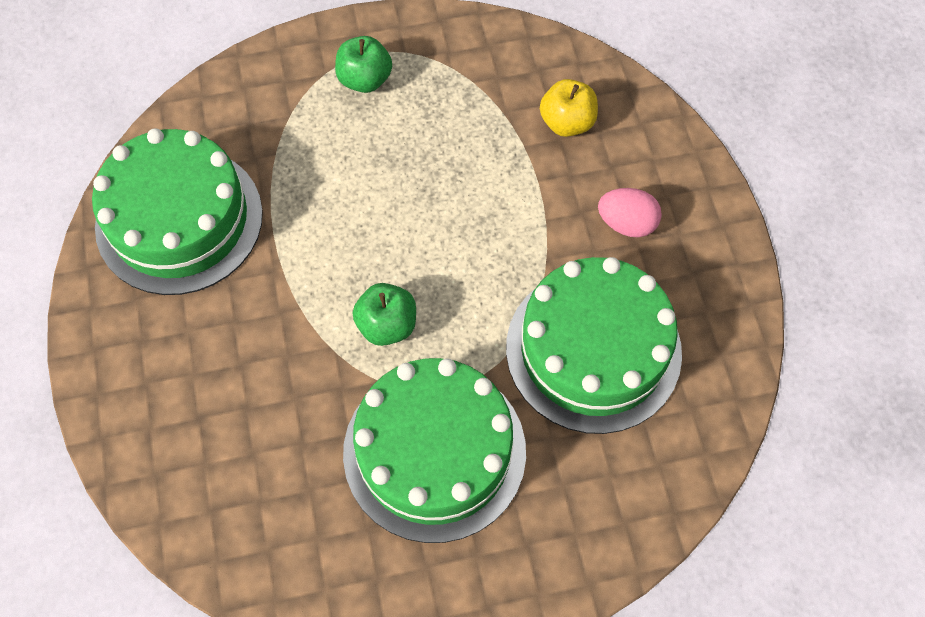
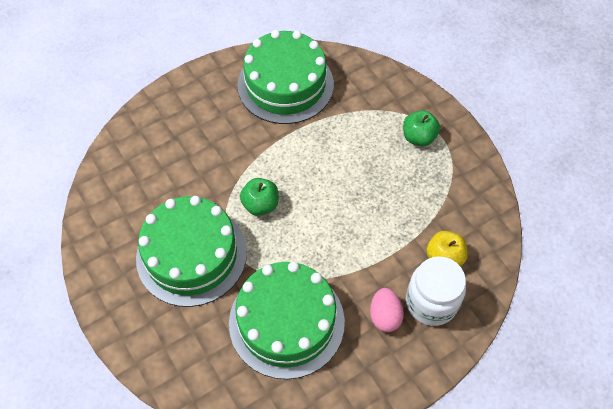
camera: 70 degrees right, 5 degrees down
(626, 162) = (431, 302): none -> white jar

